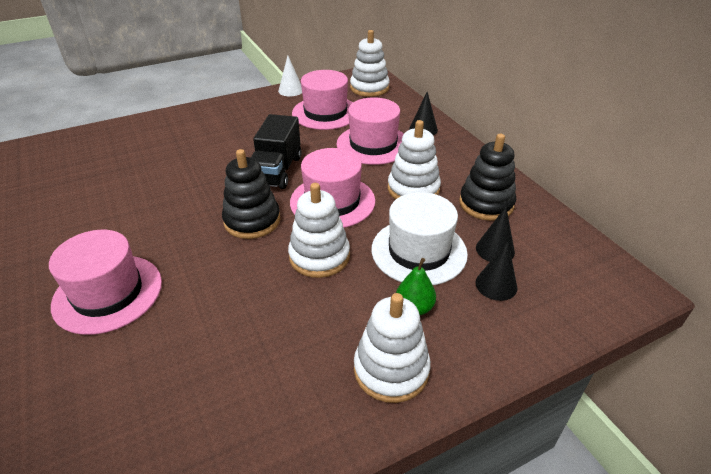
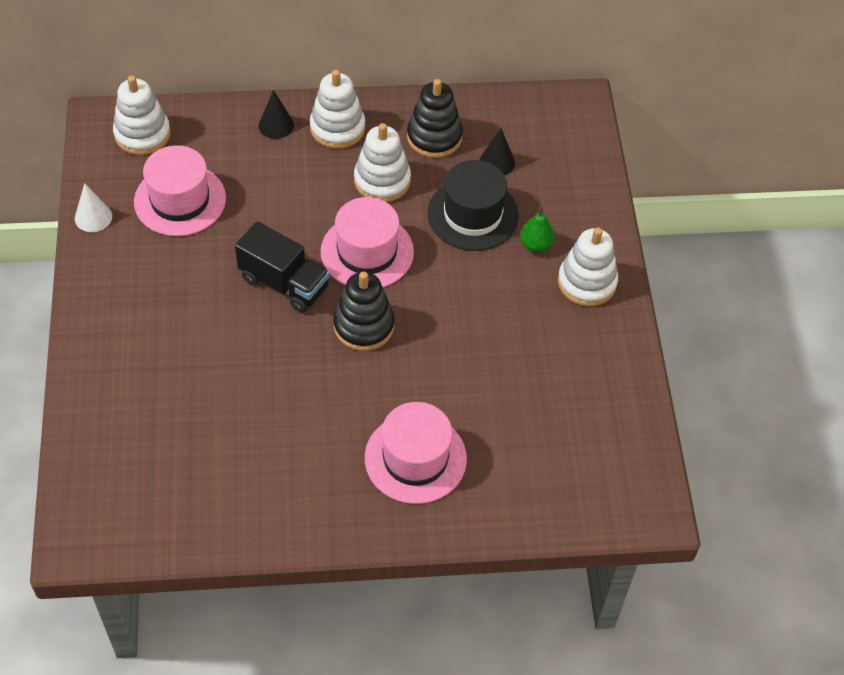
camera: 70 degrees left, 15 degrees up
(319, 256) = (444, 287): white stacking toy -> white stacking toy (337, 128)
(373, 144) = (280, 181): pink hat -> none
(419, 251) = (473, 214): white hat -> black hat
(496, 285) = (536, 182): black cone -> none

